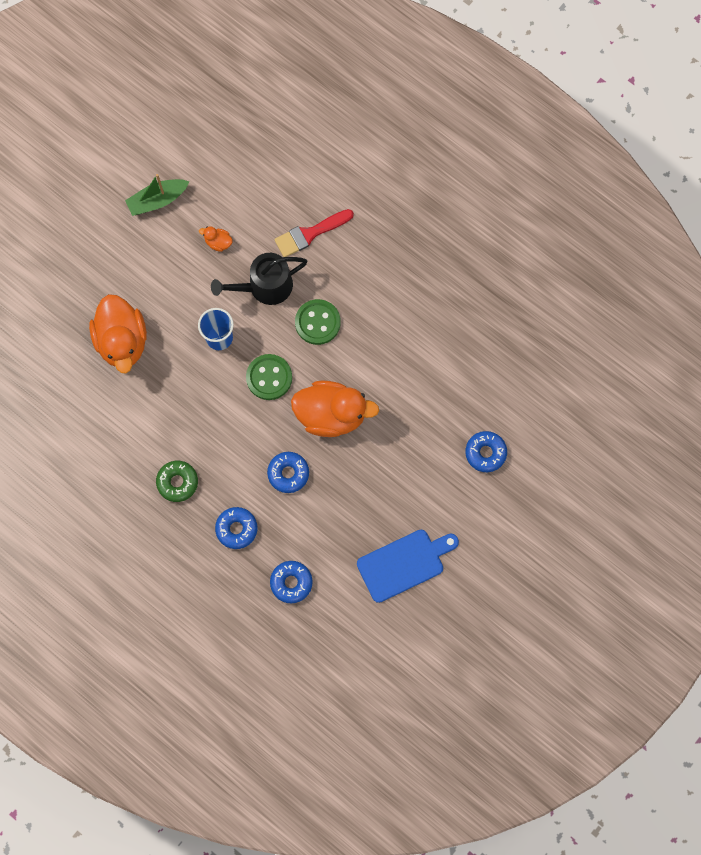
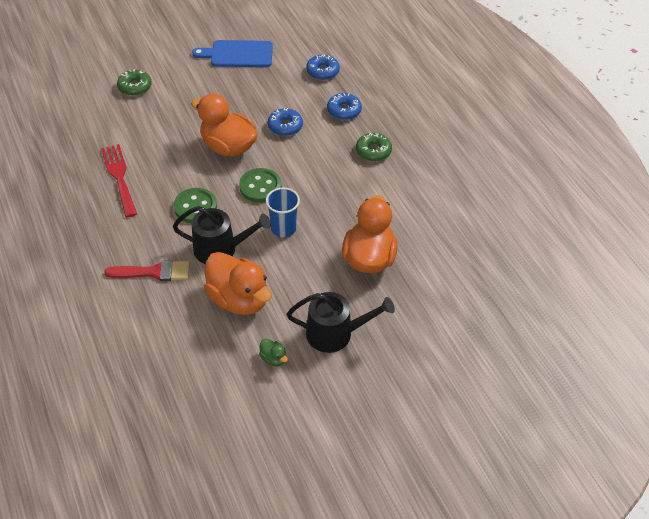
camera: 155 degrees left, 25 degrees down
(117, 248) = (335, 333): none -> black watering can
(157, 200) = (273, 358): green boat -> green duck
(218, 242) = (239, 299): orange duck -> orange duck, size x2.42
(415, 323) = (119, 177): none -> red fork
(485, 453) = (135, 87): blue donut -> green donut

